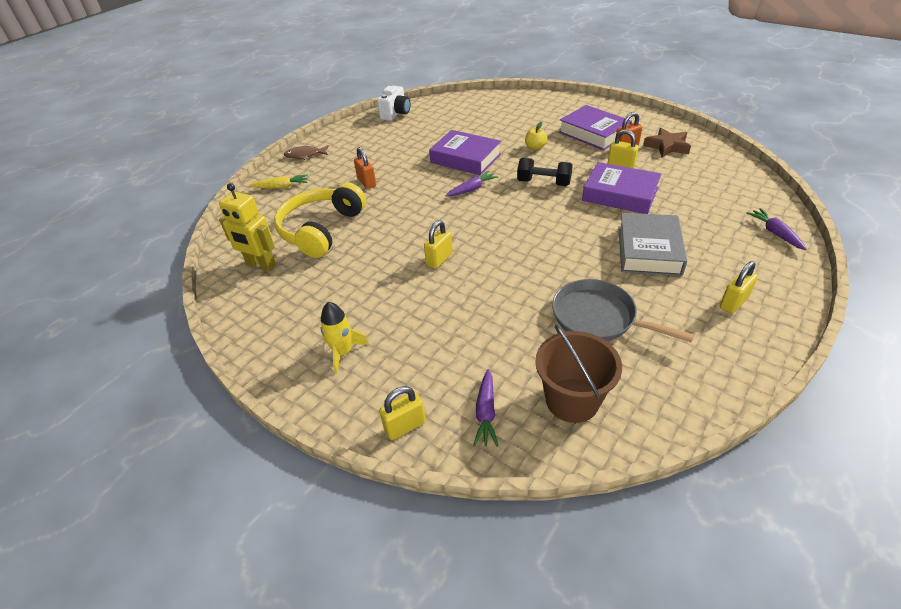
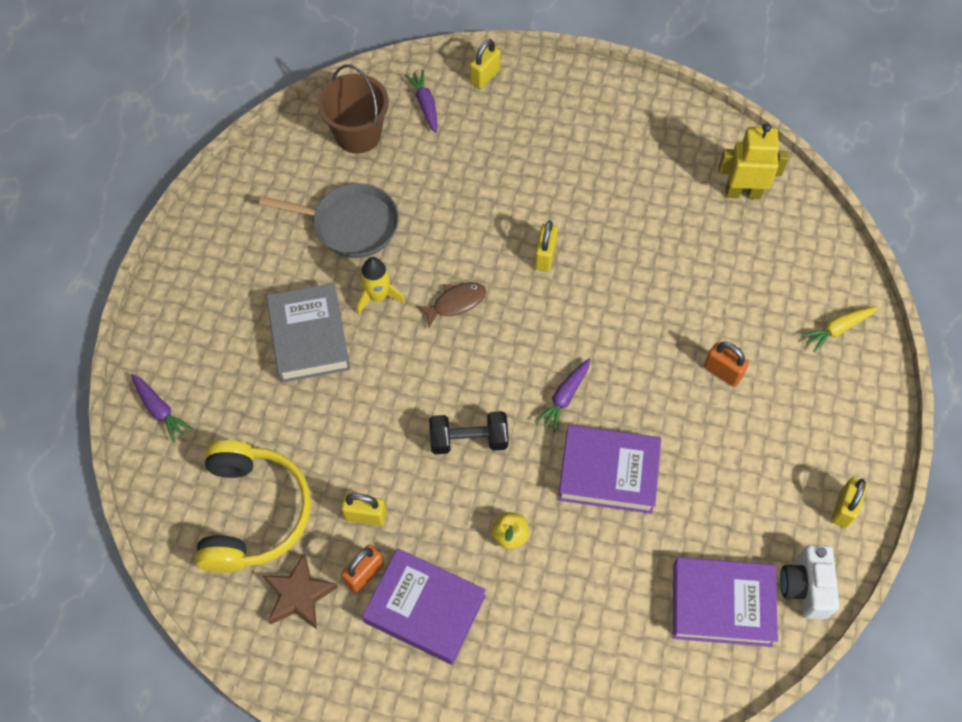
camera: 155 degrees right, 20 degrees up
(305, 155) = (867, 413): brown fish -> brown fish (455, 303)
(321, 229) = (716, 264): yellow headphones -> yellow headphones (253, 513)
(343, 352) = (577, 120): yellow rocket -> yellow rocket (378, 296)
(620, 194) = (357, 441): purple book -> purple book (721, 604)
(733, 303) = (218, 281): yellow padlock -> yellow padlock (843, 508)

